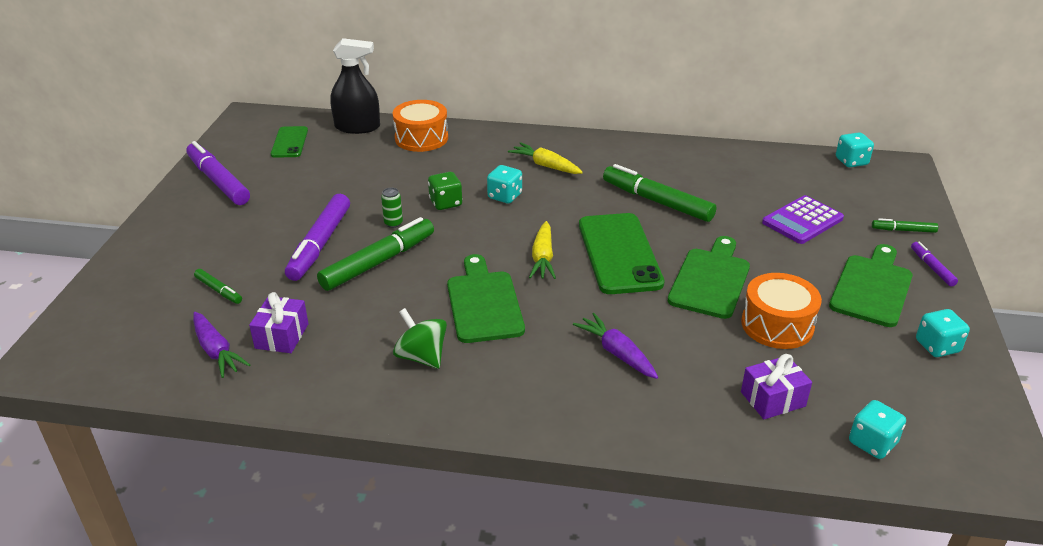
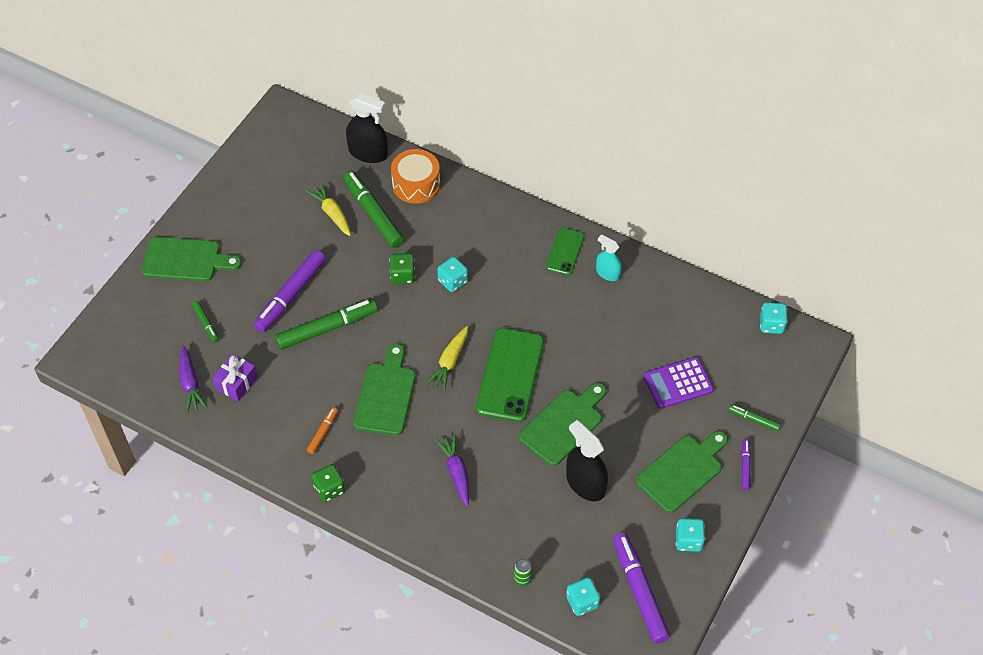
camera: 20 degrees right, 20 degrees up
(173, 242) = (186, 260): none -> green cutting board
(218, 181) = (236, 195): purple marker -> purple marker (639, 591)
(290, 142) = (305, 159): green phone -> green phone (565, 251)
(393, 223) = (353, 288): green can -> green can (522, 579)
(421, 357) = (323, 432): green spinning top -> orange marker
(461, 412) = (329, 489): none -> green dice
(545, 165) = (504, 252): yellow carrot -> yellow carrot (332, 213)
(657, 201) = (572, 325): green marker -> green marker (373, 214)
(663, 159) = (607, 273): none -> turquoise spray bottle
(772, 399) = (539, 546): purple gift -> none
(777, 325) = (585, 483): orange drum -> black spray bottle

